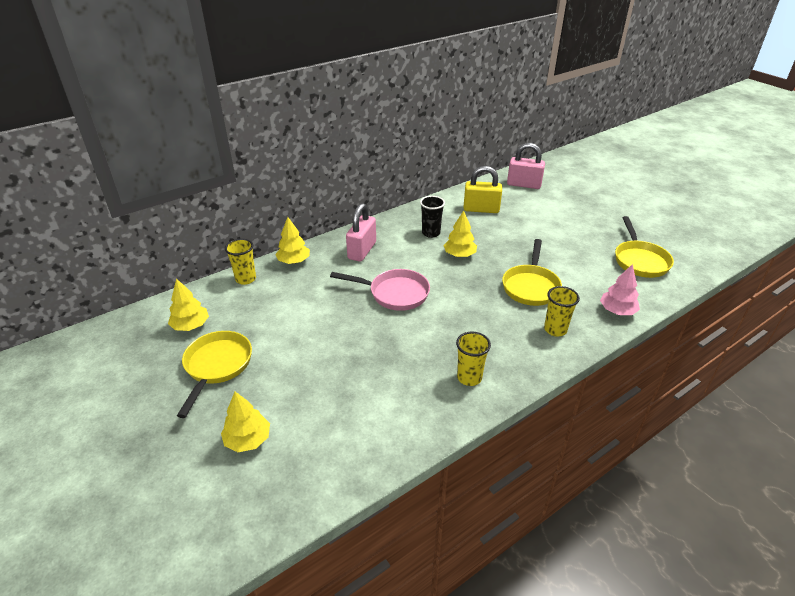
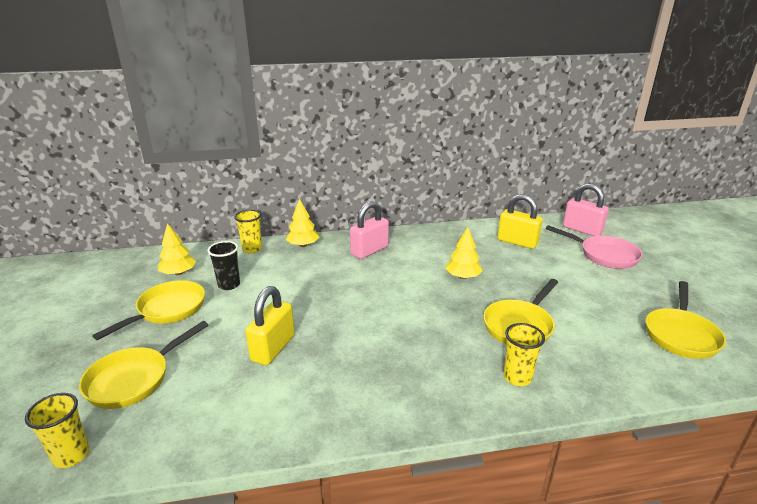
camera: 25 degrees right, 10 degrees down
(248, 440) = (134, 379): yellow tree -> yellow pan
(351, 369) = (273, 348): none -> yellow padlock
(394, 293) = (369, 294): pink pan -> pink pan (604, 255)
(431, 233) = (448, 251): black cup -> black cup (229, 285)
(469, 377) = (381, 395): yellow cup -> yellow cup (71, 455)
(617, 311) = (612, 381): pink tree -> none

